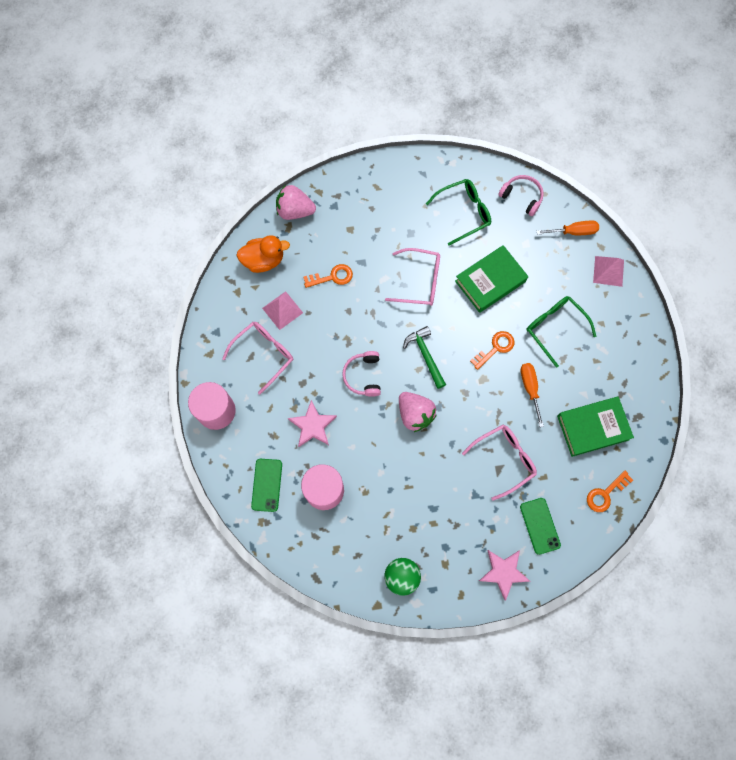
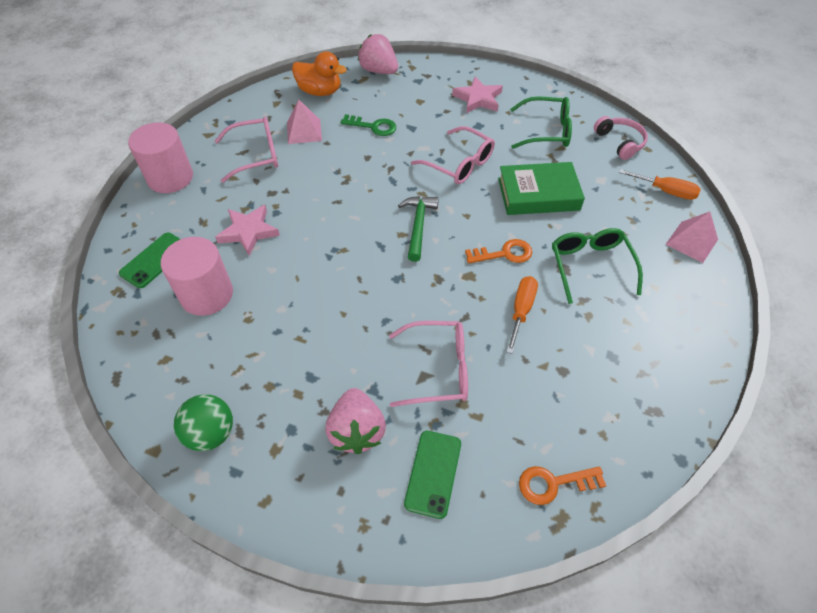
camera: 30 degrees right, 20 degrees down
(332, 277) = (373, 126): orange key -> green key
(363, 376) = (337, 214): pink headphones -> none
(415, 414) = (365, 272): pink strawberry -> pink strawberry (357, 431)
(503, 572) = (342, 505): pink star -> pink star (478, 99)
(593, 427) = (581, 392): green book -> none

